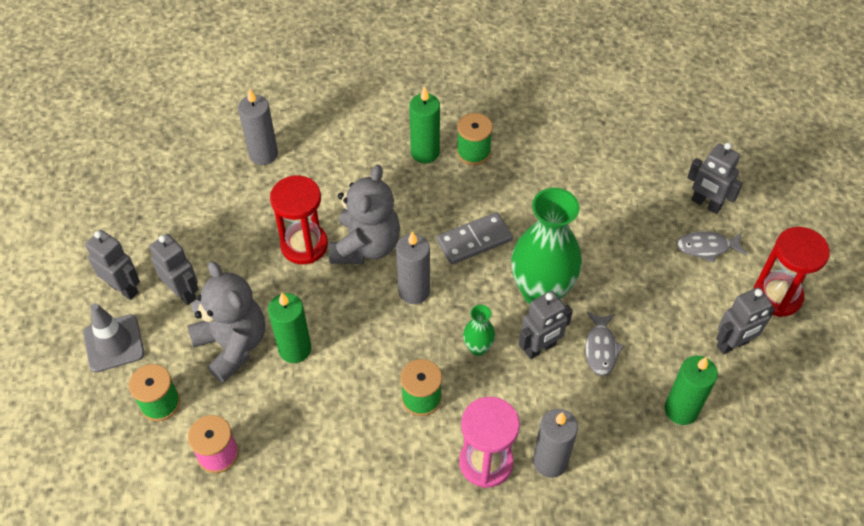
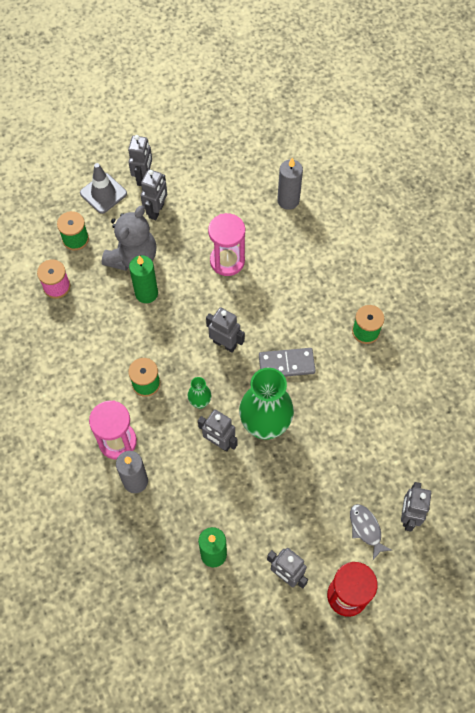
camera: 65 degrees right, 10 degrees up
(304, 245) = (227, 261): red hourglass -> pink hourglass
(366, 246) = (246, 298): grey teddy bear -> none
(414, 291) = (225, 344): grey candle -> grey robot
(425, 152) = (347, 299): green candle -> none
(474, 240) = (286, 364): grey domino -> grey domino turned 45 degrees counterclockwise
(601, 348) = (238, 483): grey fish -> none

